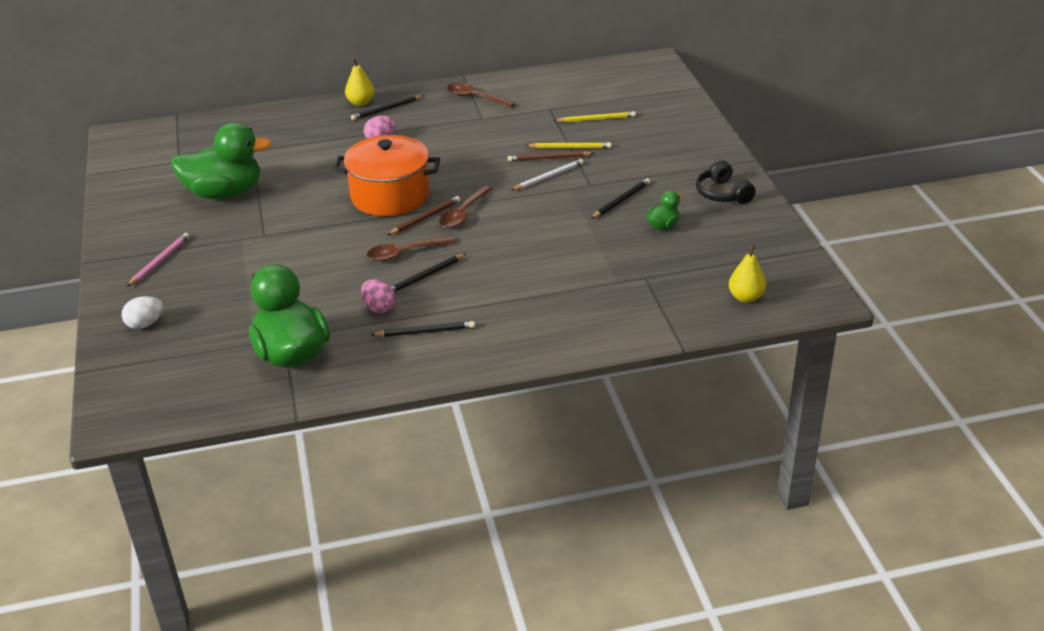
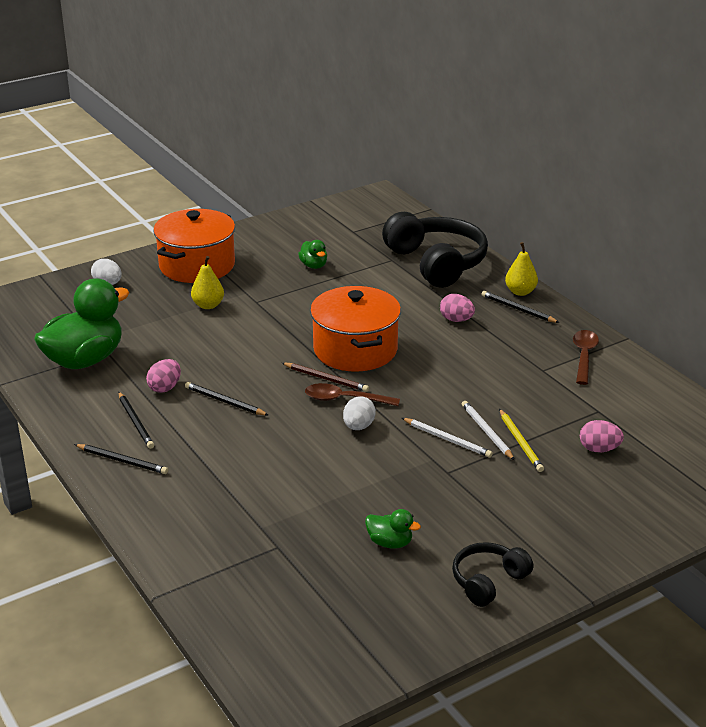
camera: 70 degrees right, 5 degrees down
(160, 261) = (197, 265): pink pencil -> orange pot
(224, 193) = (314, 265): green duck -> green duck, size x0.44
(279, 130) = (437, 263): none -> black headphones
(404, 253) = (259, 381): brown spoon -> none
(506, 214) = (358, 426): none -> white egg
(548, 158) = (486, 432): brown pencil -> white pencil
(596, 119) = (599, 449): yellow pencil -> pink egg
(621, 200) = (427, 501): black pencil -> black pencil (122, 461)
(746, 297) = (267, 634): yellow pear -> yellow pear (208, 305)

